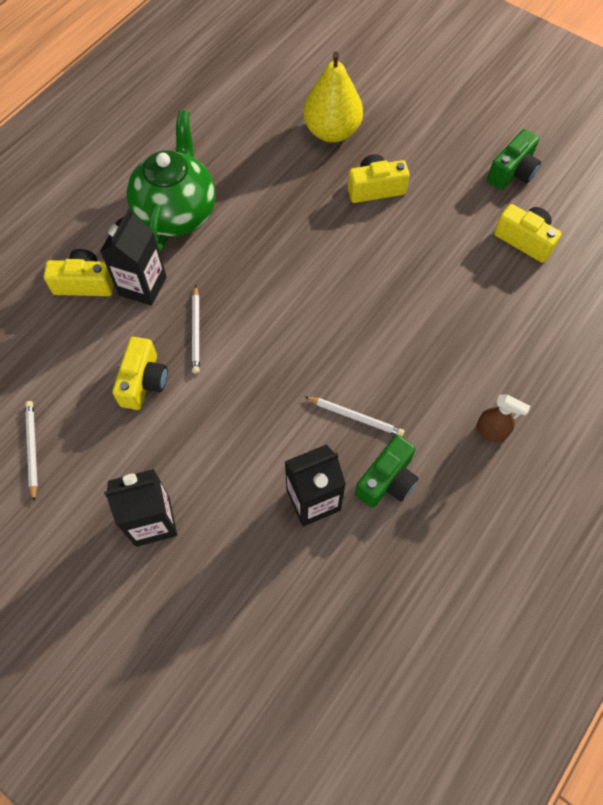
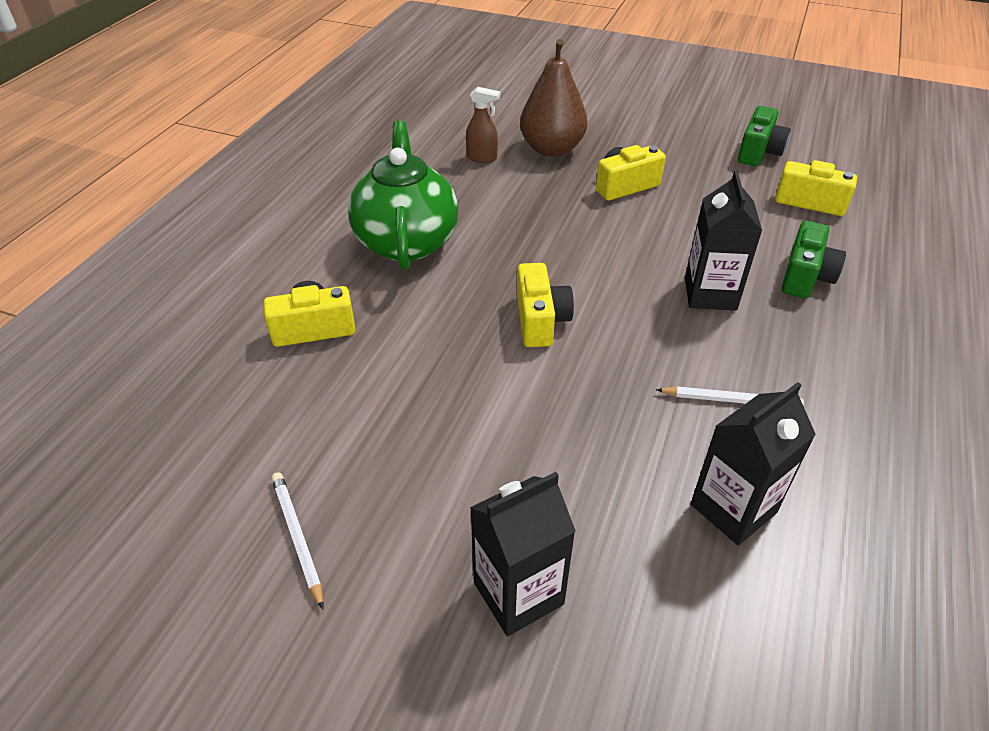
camera: 15 degrees left, 20 degrees down
(142, 286) = (392, 317): black carton -> black carton (710, 294)
(143, 382) = (434, 419): yellow camera -> yellow camera (540, 320)
(196, 331) = (481, 350): white pencil -> none
(332, 131) = (551, 149): yellow pear -> brown pear
(387, 480) = (814, 462): green camera -> green camera (805, 276)
(491, 432) = (902, 381): brown spray bottle -> brown spray bottle (482, 158)

